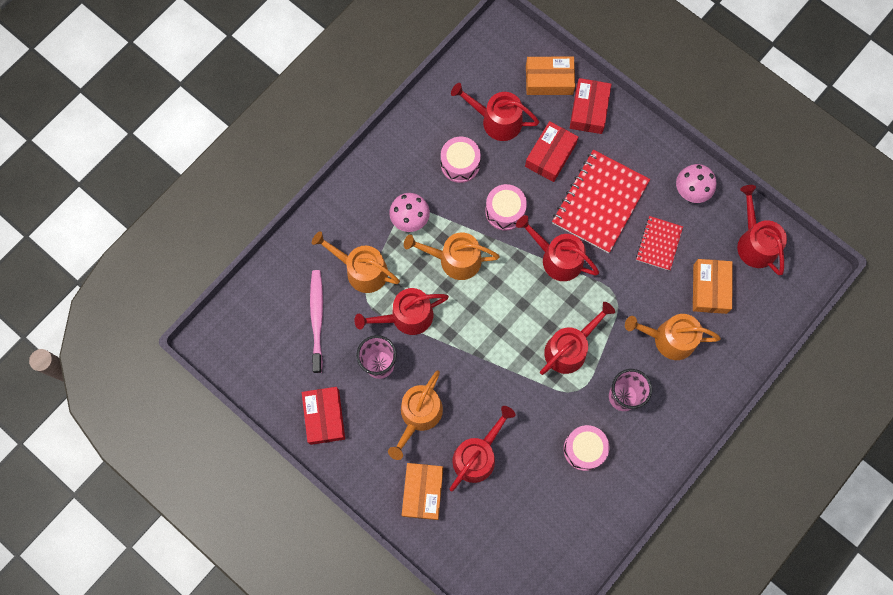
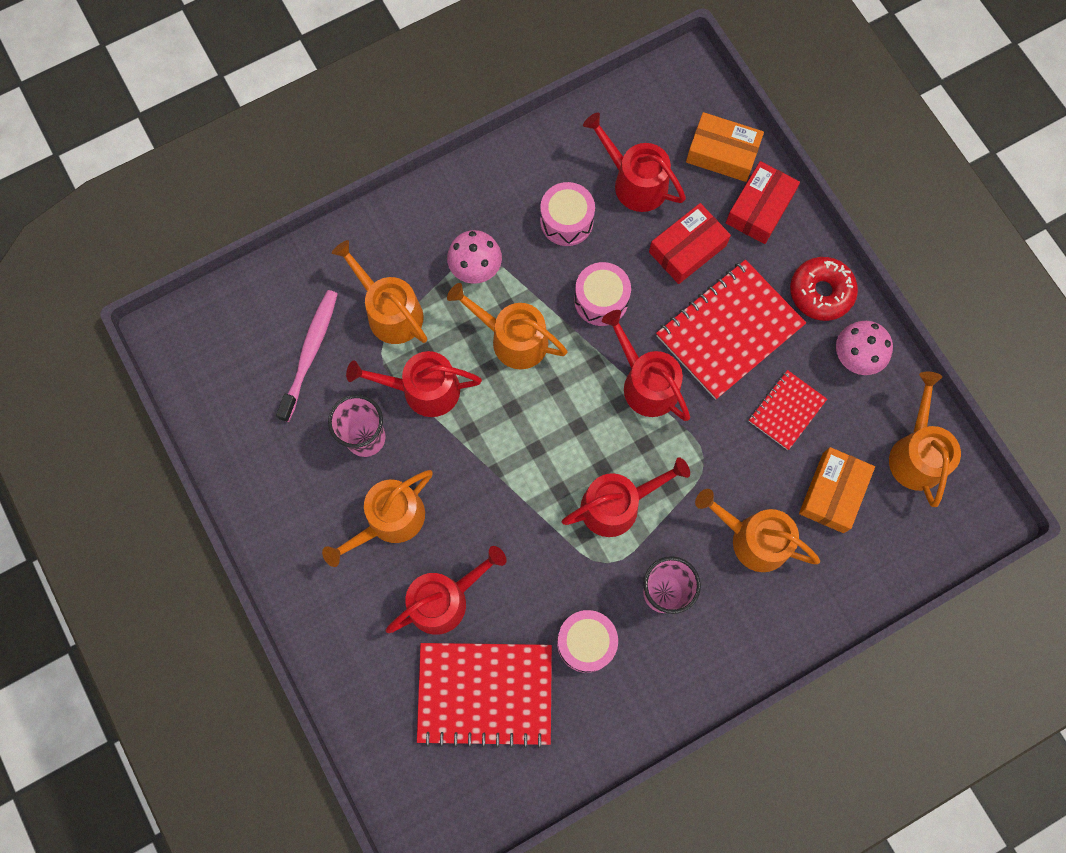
camera: 20 degrees right, 0 degrees up
(324, 417) = (270, 479): red box -> none
(423, 492) = (356, 620): orange box -> none
(529, 509) = (485, 694): none -> red notebook
(651, 154) = (821, 292): none -> red donut
(754, 243) = (916, 454): red watering can -> orange watering can

